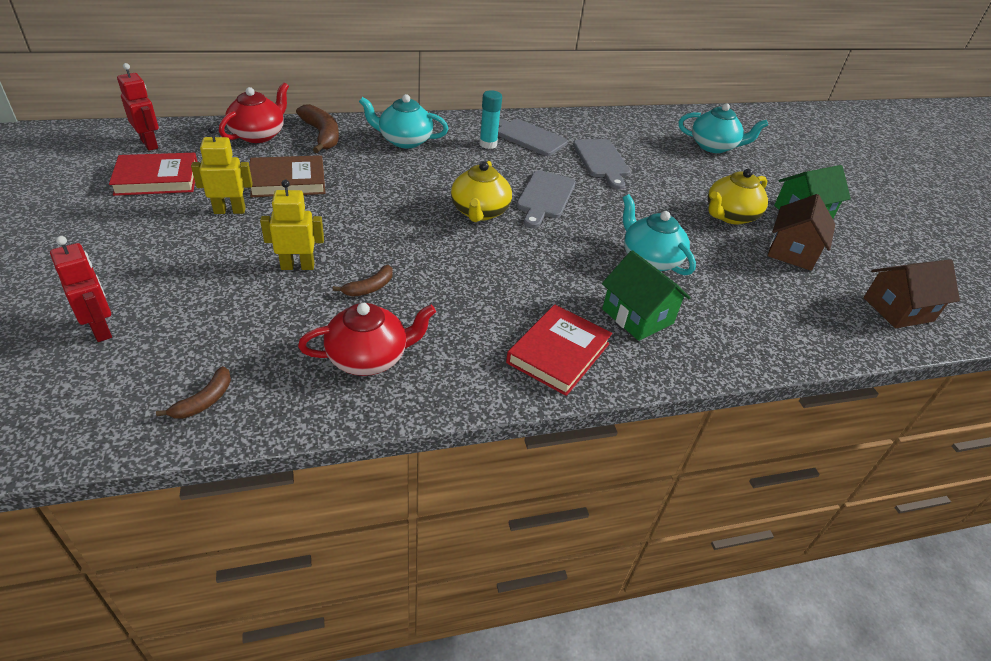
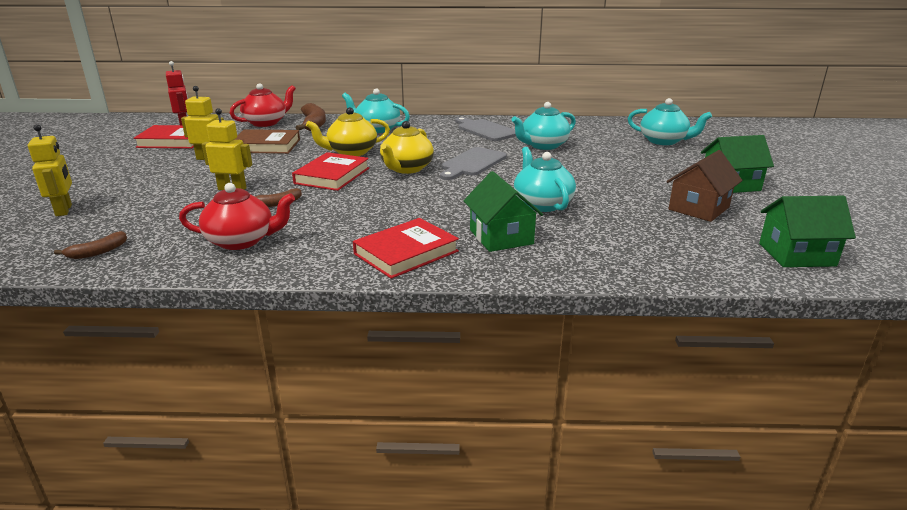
camera: 20 degrees right, 15 degrees down
(101, 329) = (64, 210): red robot -> yellow robot
(403, 231) = (332, 176): none -> red book
(488, 144) = (446, 133): turquoise glue stick -> none
(602, 161) = (543, 145): grey cutting board -> turquoise teapot
(730, 216) = (647, 182): yellow teapot -> yellow teapot (351, 152)
(898, 309) = (796, 254): brown house -> green house

